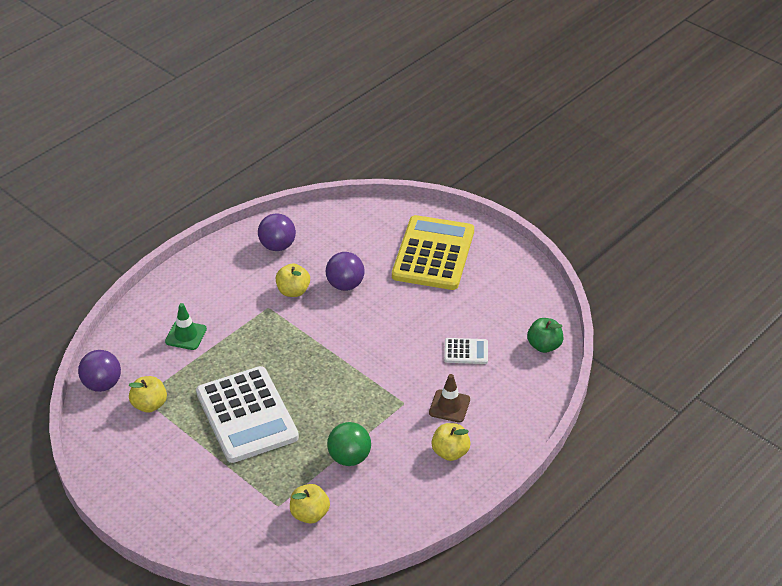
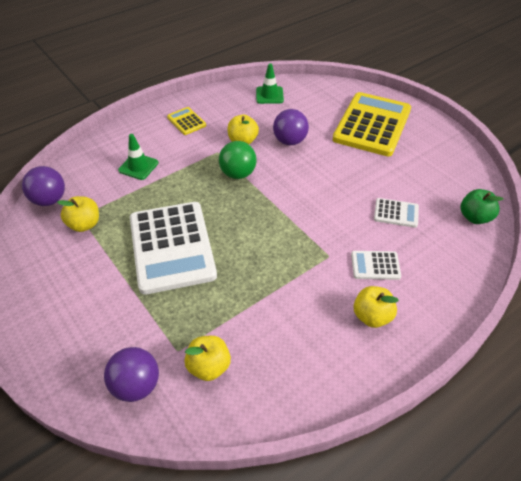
camera: 10 degrees right, 5 degrees up
(224, 275) = (186, 121): none -> yellow calculator
(277, 246) = (237, 104): purple ball -> purple ball (136, 385)
(312, 229) = (269, 95): none -> green traffic cone
(349, 457) = (264, 306): green ball -> green ball (238, 174)
(449, 406) = (375, 265): brown traffic cone -> white calculator

